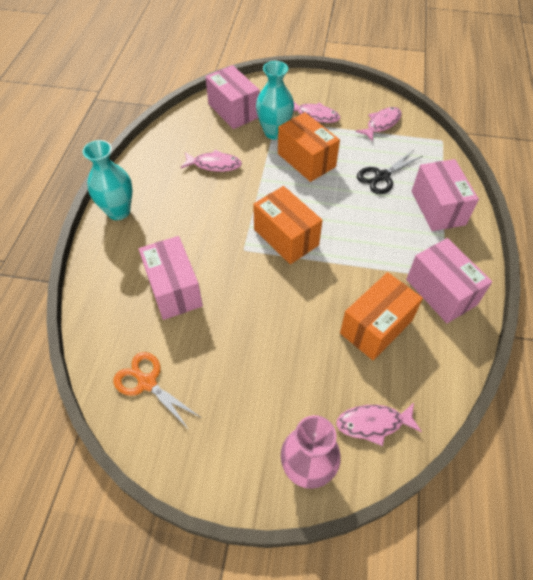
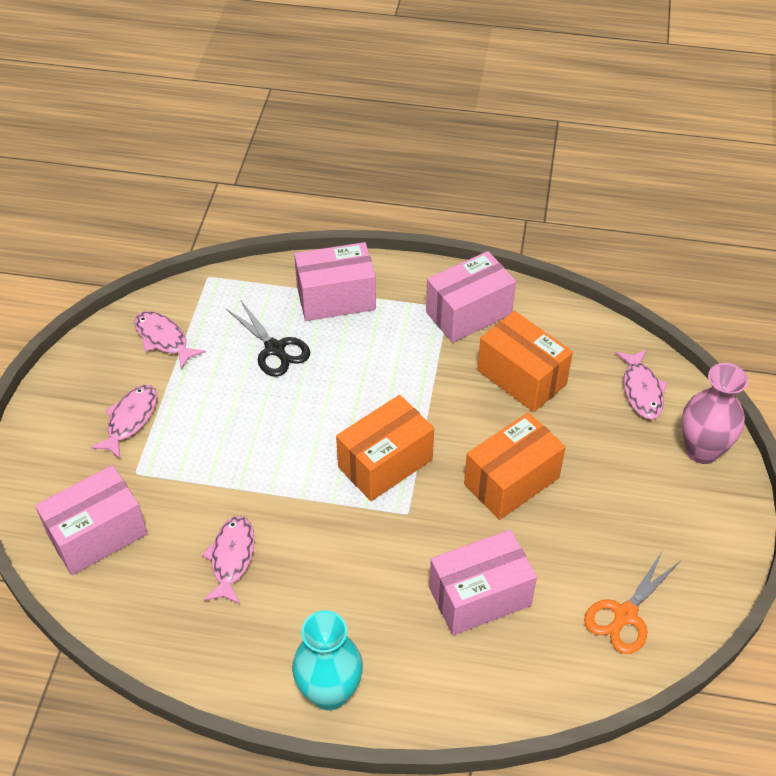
camera: 90 degrees left, 5 degrees down
(274, 132) = (163, 475): turquoise vase -> none
(306, 160) = (233, 435): orange box -> orange box (511, 481)

